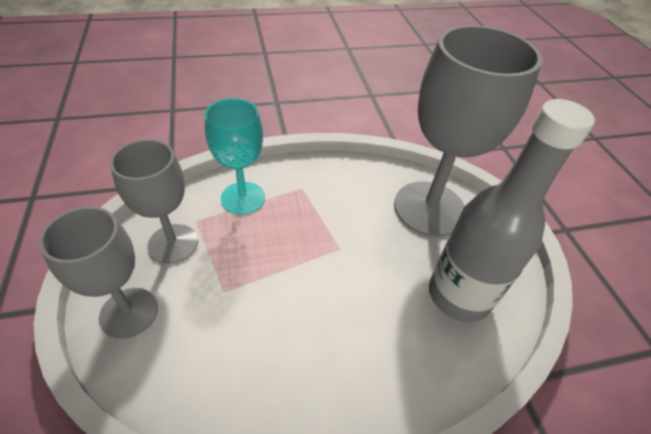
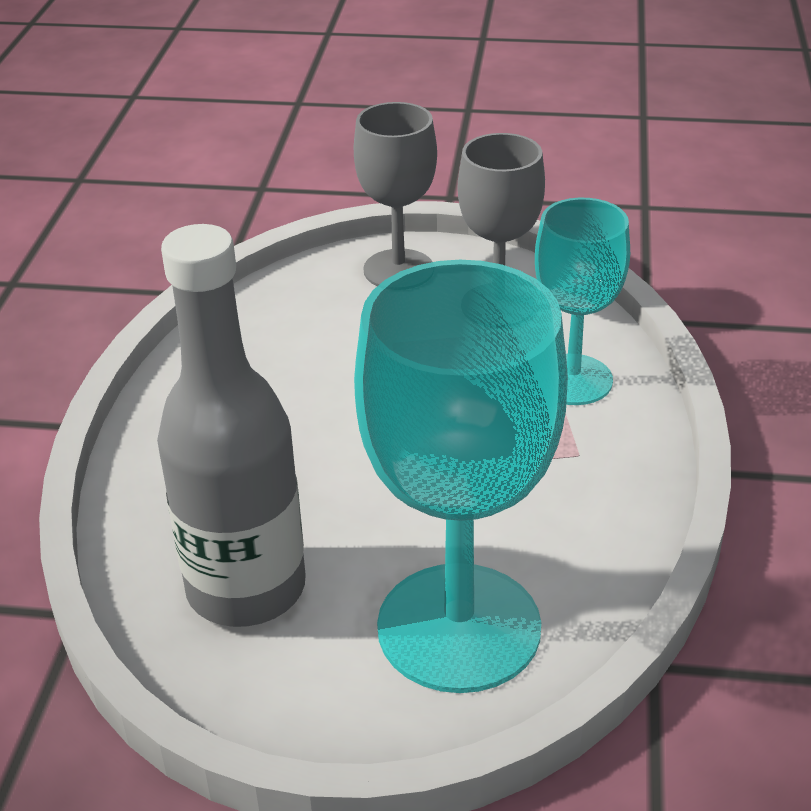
camera: 115 degrees right, 10 degrees down
(429, 208) = (459, 627): grey goblet -> turquoise goblet

